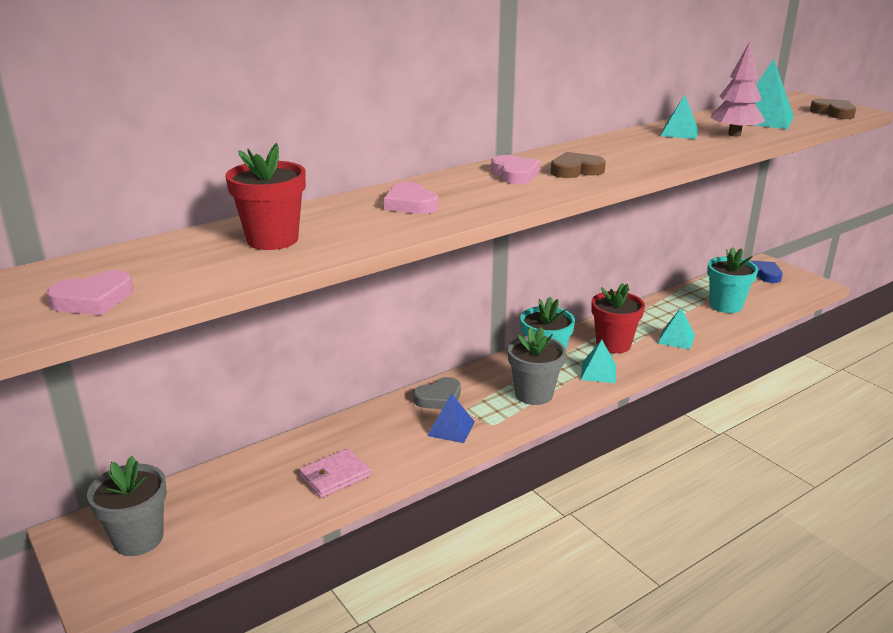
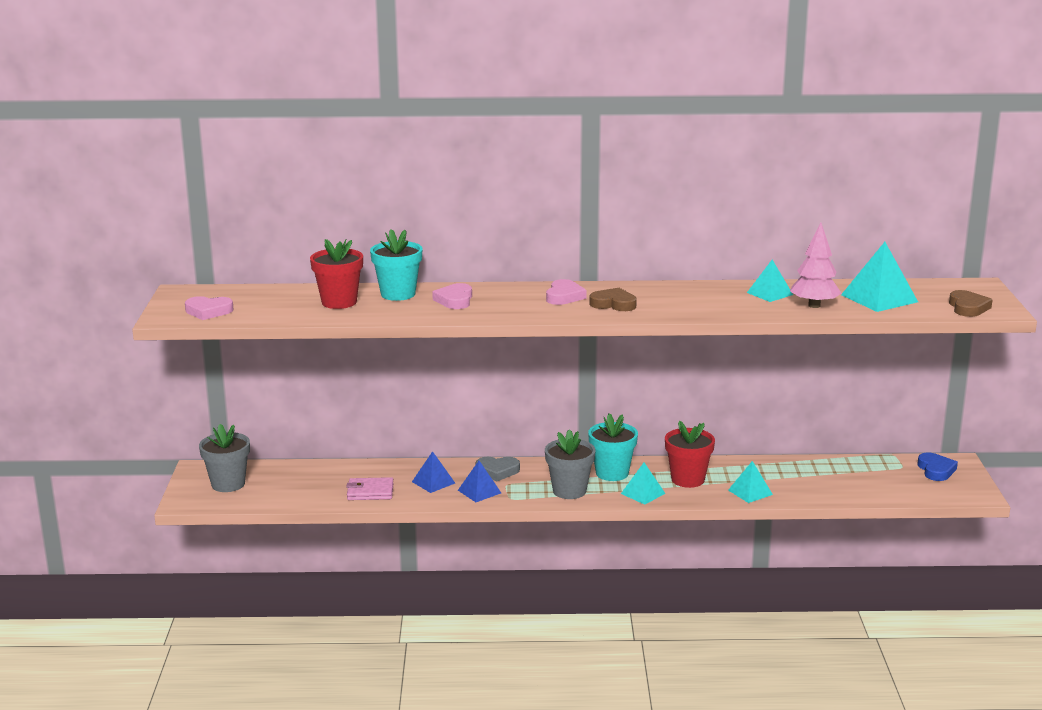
camera: 35 degrees right, 5 degrees down
(390, 436) = (433, 482): none -> blue pyramid
(725, 305) = (845, 483): turquoise flower pot -> turquoise flower pot (398, 294)

